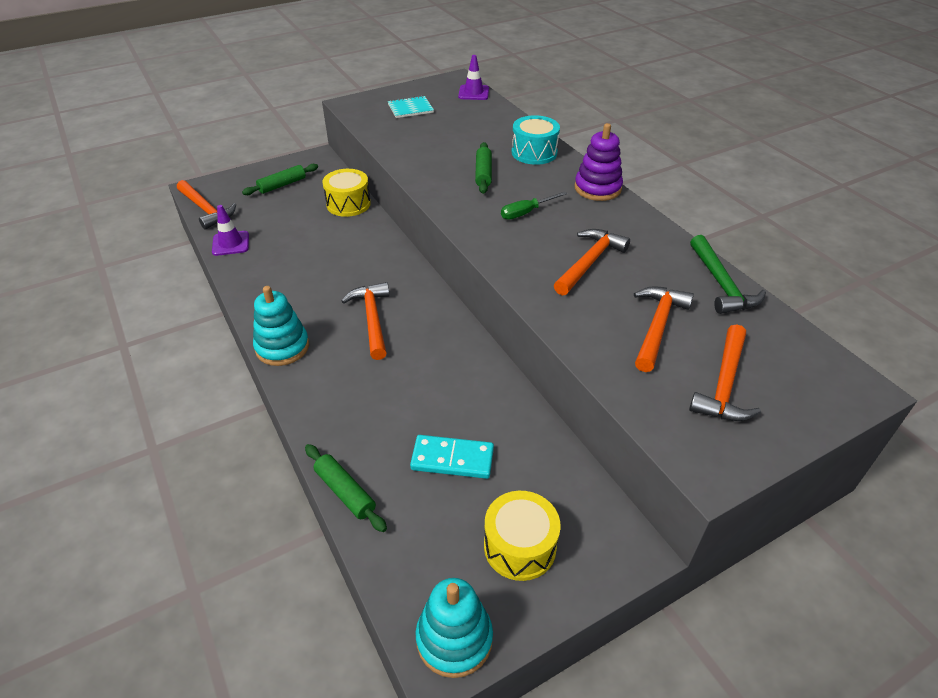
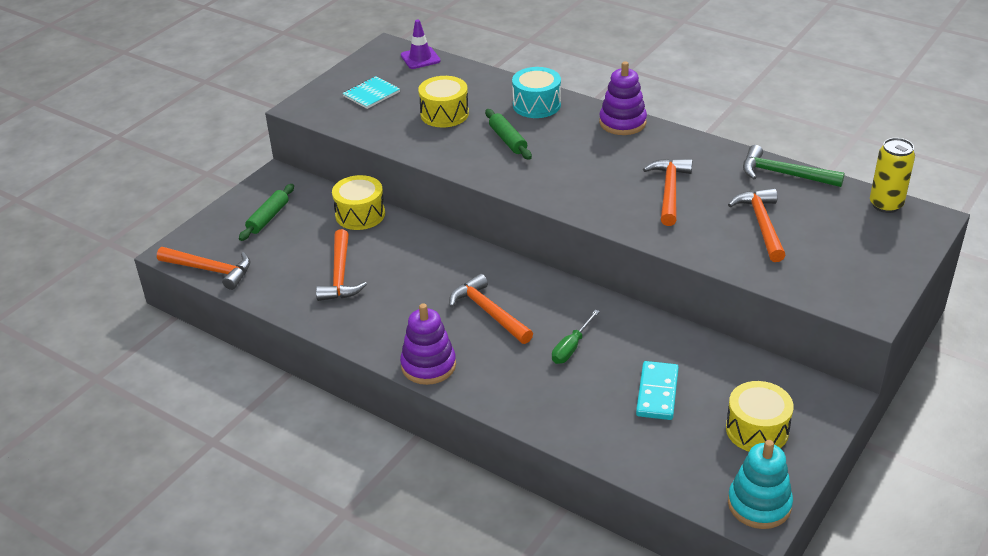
camera: 25 degrees left, 5 degrees down
(231, 243) = (276, 294): purple traffic cone -> none
(282, 347) = (428, 365): turquoise stacking toy -> purple stacking toy
(345, 492) = (593, 450): green rolling pin -> none
(451, 138) = (444, 114): none -> yellow drum
(452, 459) = (657, 393): turquoise domino -> turquoise domino turned 60 degrees counterclockwise
(526, 213) = (579, 165): green screwdriver -> green screwdriver (571, 347)
(721, 284) = (784, 174): green hammer -> green hammer turned 150 degrees clockwise
(724, 384) = (839, 250): orange hammer -> orange hammer (340, 275)
(815, 354) = (886, 205): none -> yellow can

